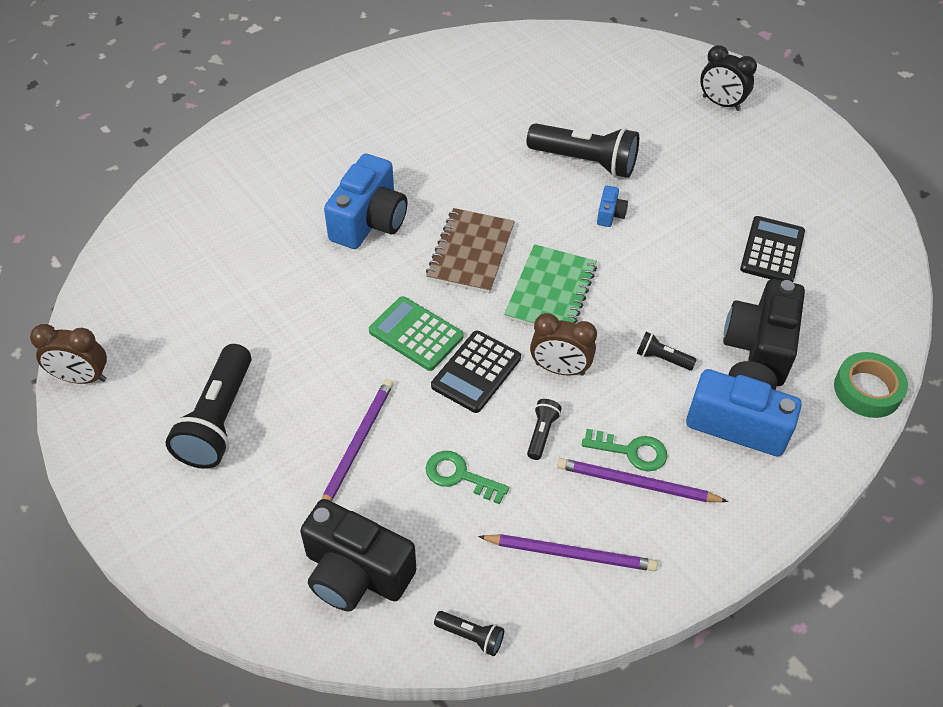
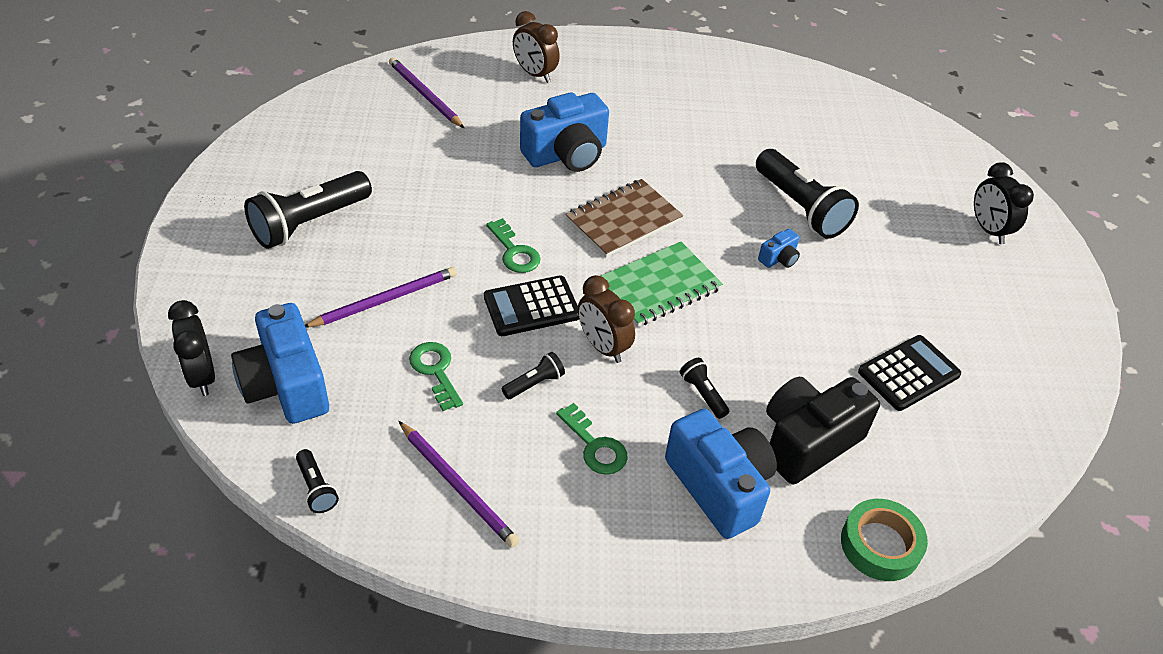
camera: 35 degrees right, 5 degrees down
(82, 378) = (254, 143): brown clock -> brown clock (535, 74)
(277, 617) = (202, 376): none -> black clock
(356, 573) = (286, 385): black camera -> blue camera
(416, 334) = (514, 252): green calculator -> green key
(636, 483) = (572, 473): purple pencil -> purple pencil (425, 95)

